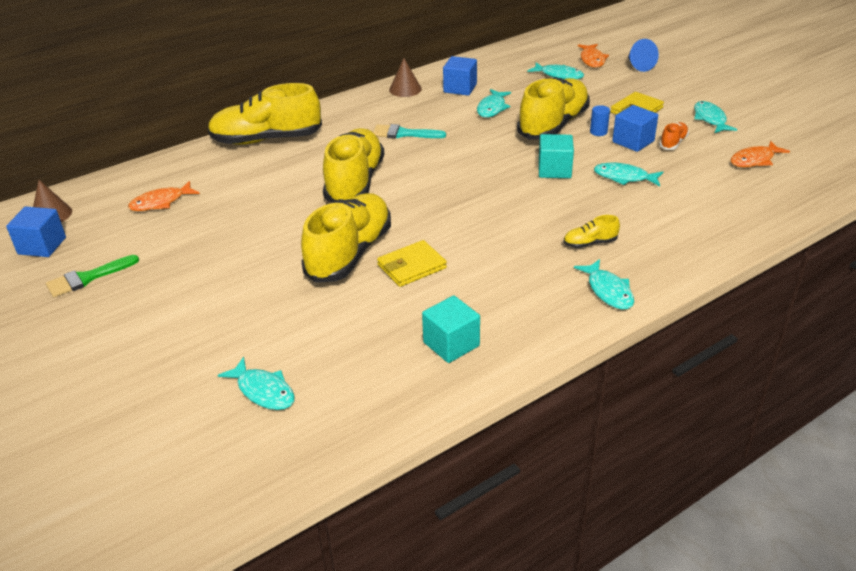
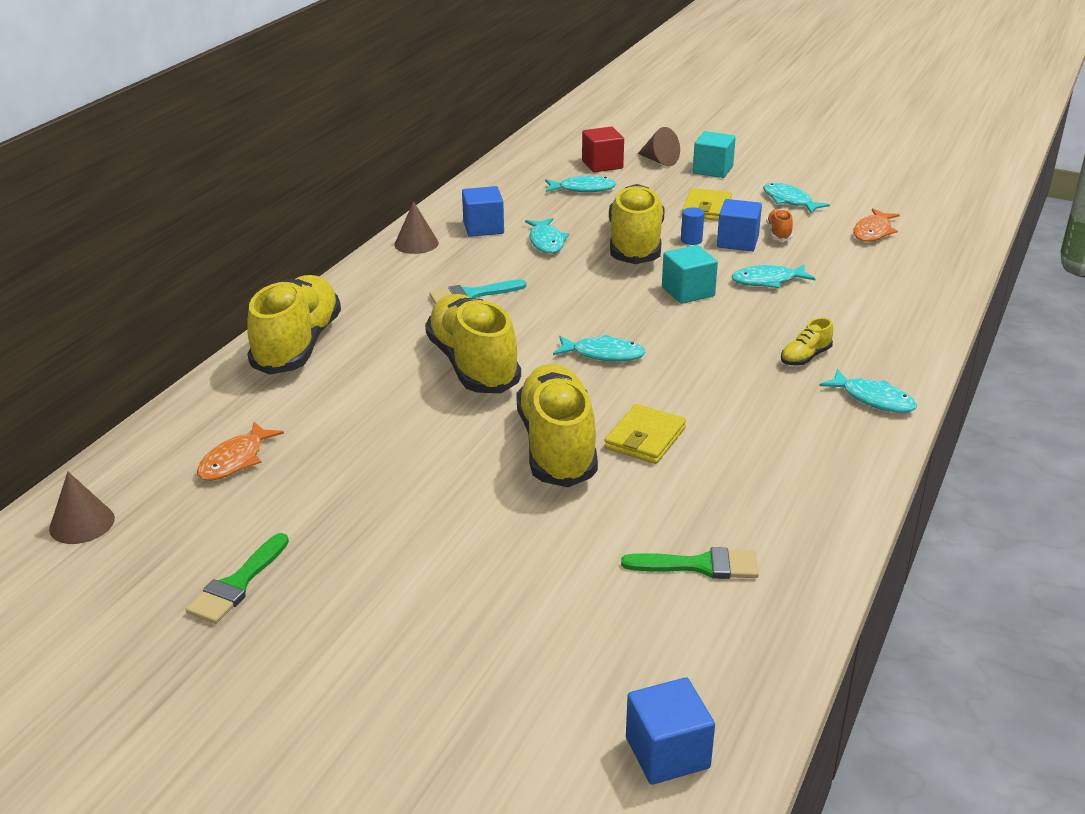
camera: 30 degrees left, 5 degrees down
(42, 246) = (116, 567): blue cube -> blue cube (667, 753)
(263, 391) = (627, 630): turquoise fish -> turquoise fish (603, 354)
(266, 139) = (298, 345): yellow shoe -> yellow shoe turned 135 degrees clockwise
(354, 367) = (700, 565): none -> green brush
(451, 344) = (777, 505): turquoise cube -> turquoise cube (712, 170)
(592, 60) = (602, 165): orange fish -> red cube
(639, 65) = (659, 161): blue cone -> brown cone

